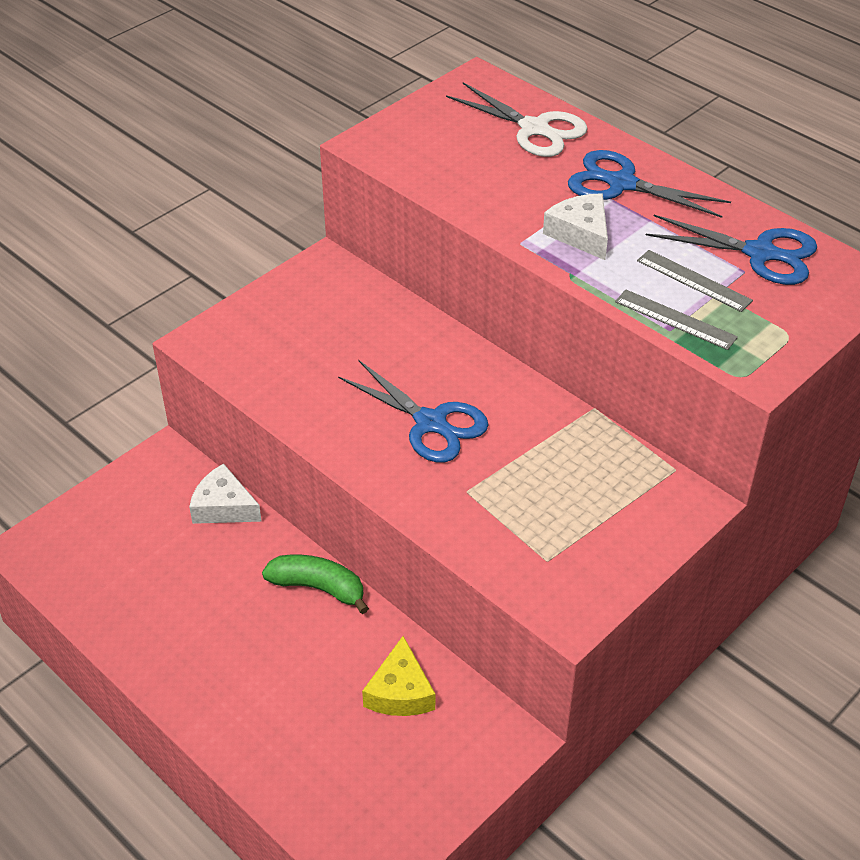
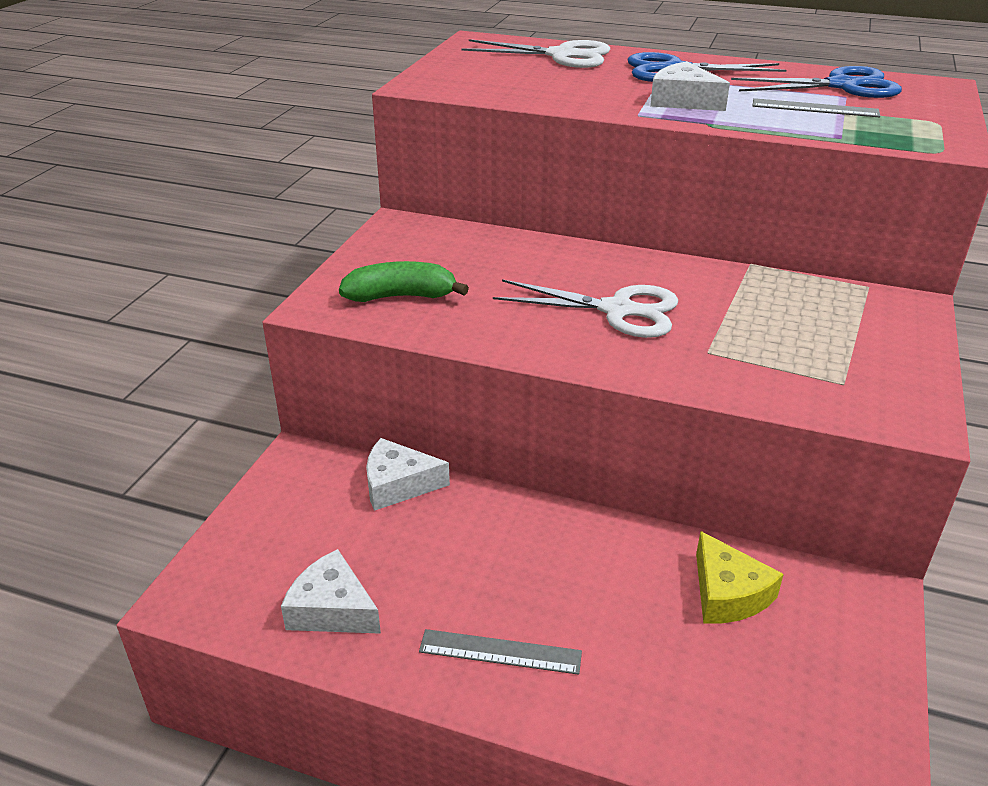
camera: 25 degrees left, 10 degrees down
(116, 593) = (332, 609): none -> white cheese
(318, 587) = (558, 525): green banana -> green banana (401, 296)
(430, 423) = (617, 310): blue scissors -> white scissors
(675, 319) = (835, 131): grey ruler -> grey ruler (500, 652)

